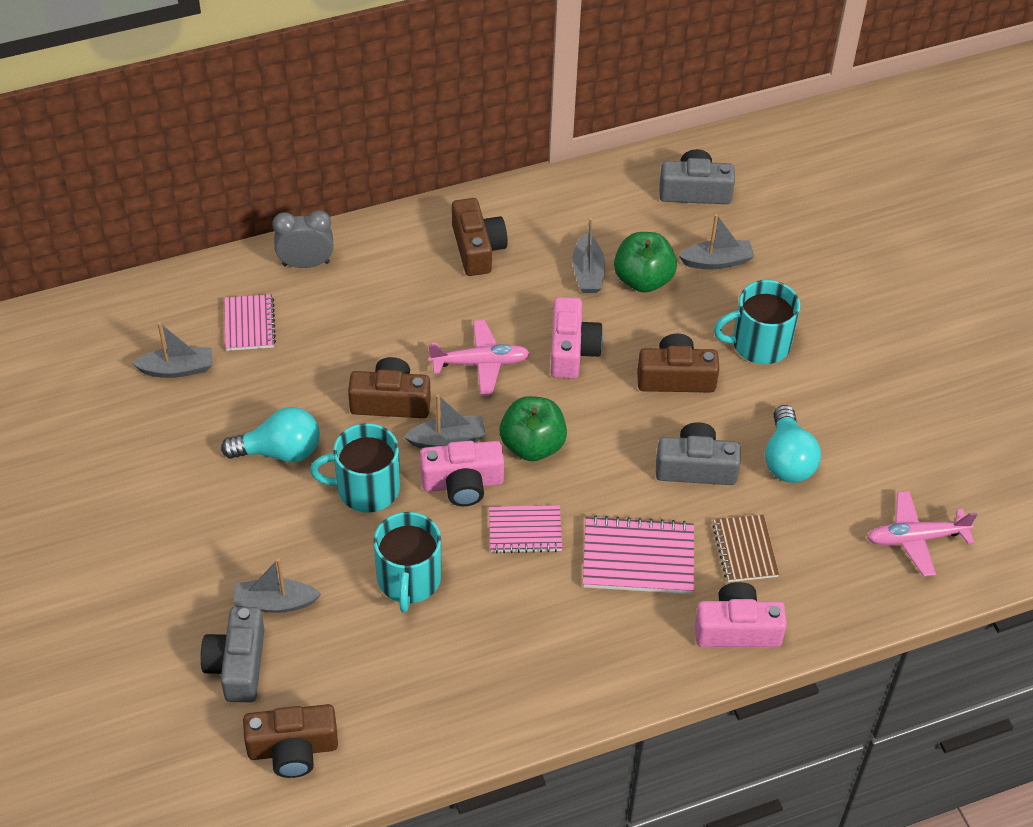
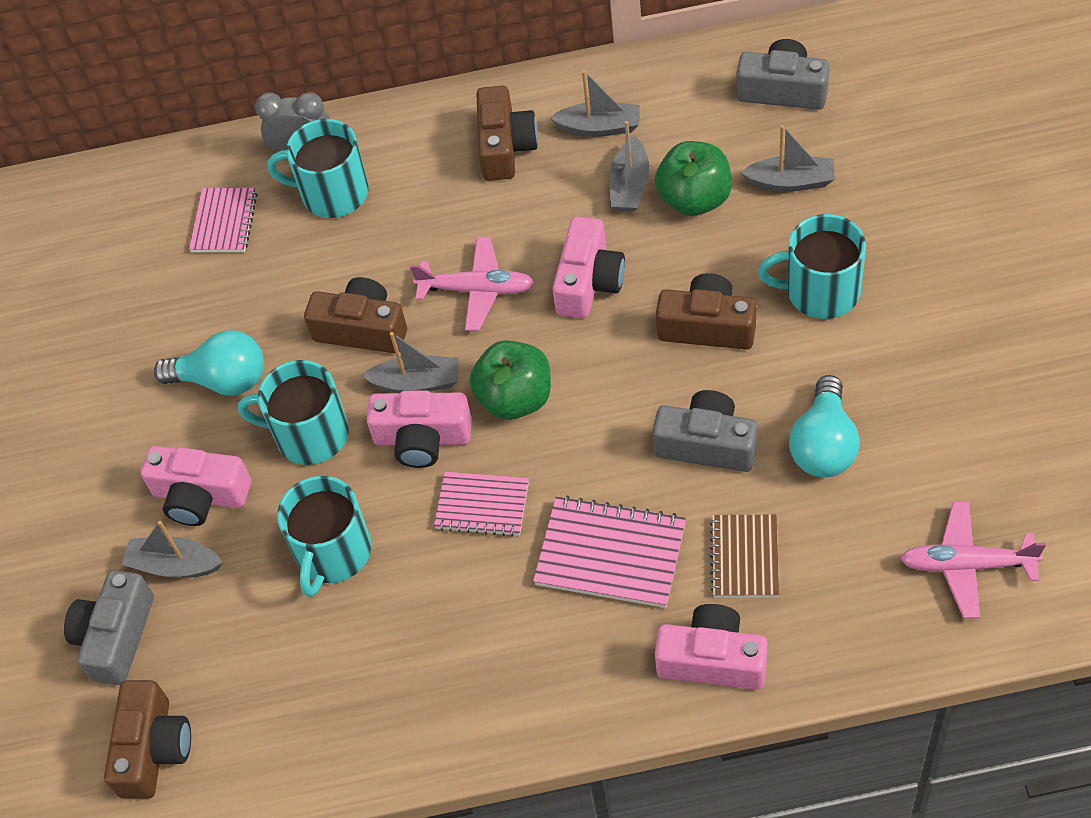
camera: 20 degrees right, 5 degrees up
(177, 369) = (133, 270): grey boat -> grey boat (599, 127)
(283, 545) = (200, 496): none -> pink camera
(293, 749) = (153, 749): brown camera -> brown camera turned 90 degrees counterclockwise
(339, 294) = (333, 193): none -> turquoise mug

